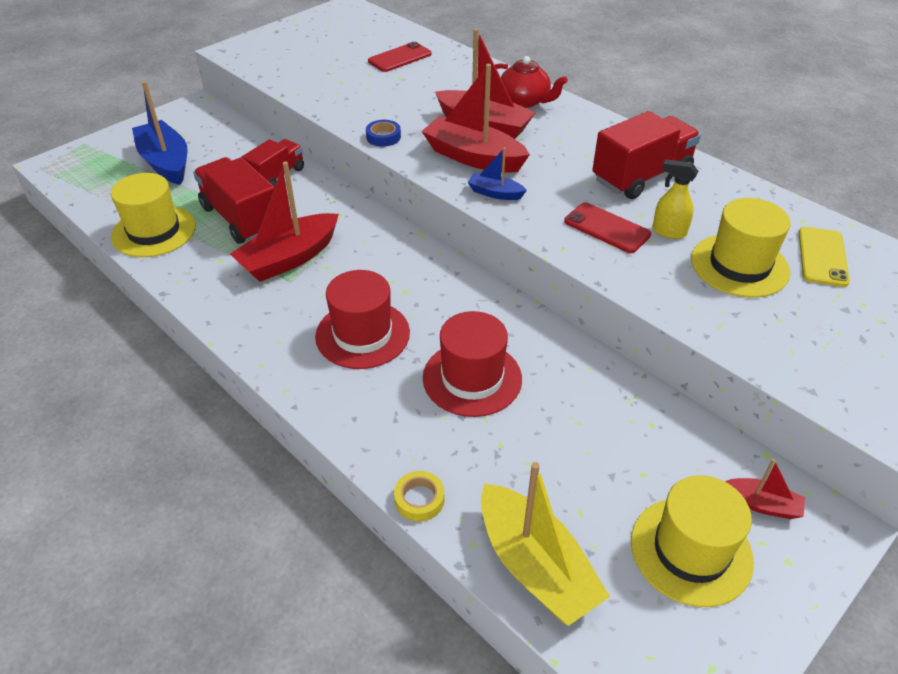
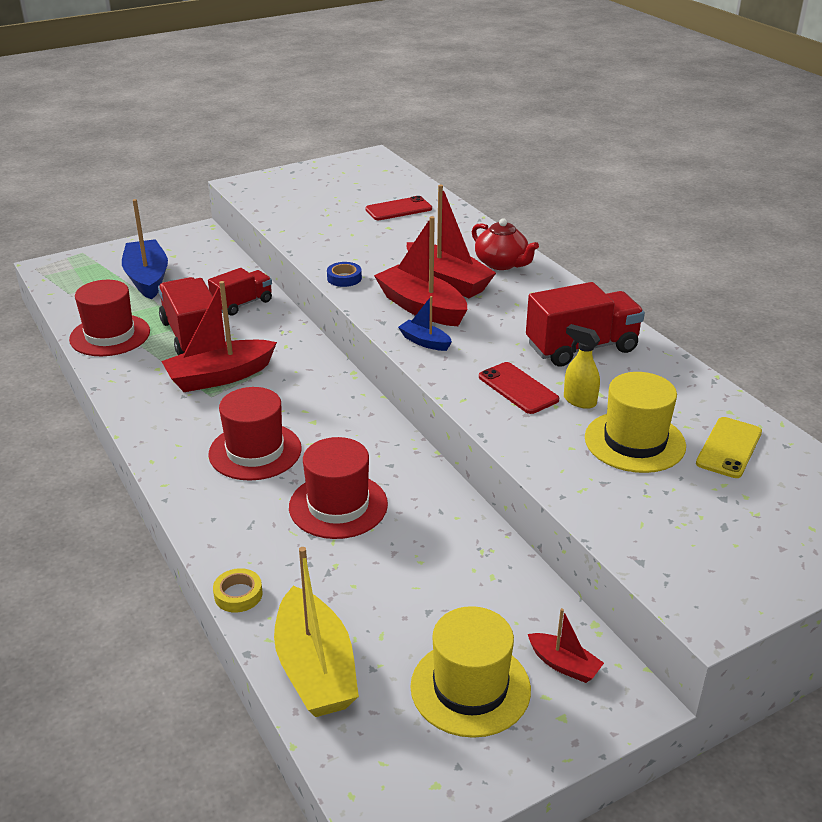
camera: 15 degrees right, 10 degrees down
(154, 231) = (110, 335): yellow hat -> red hat

